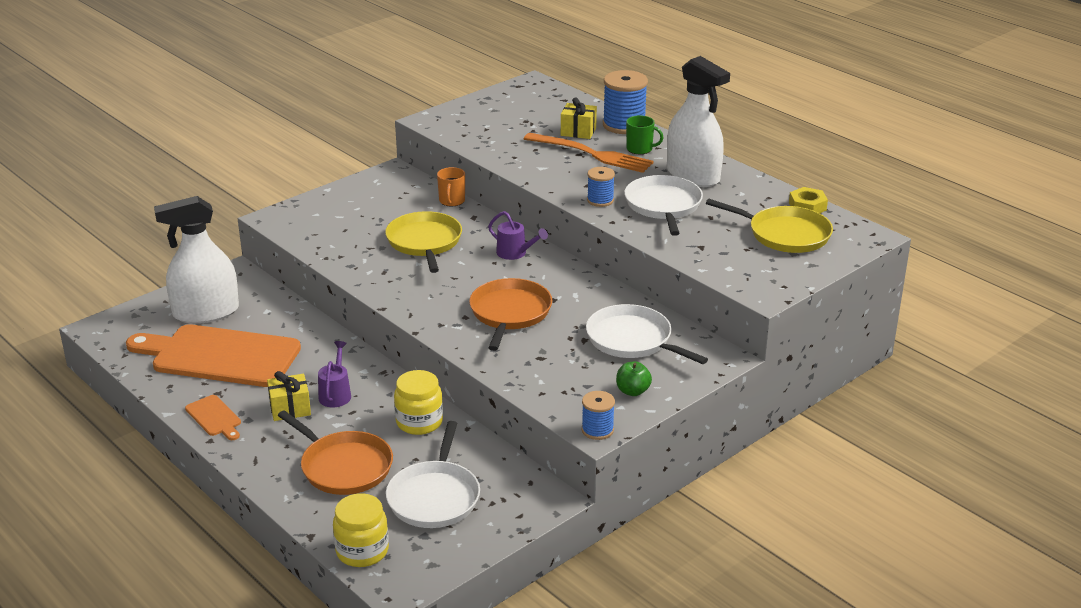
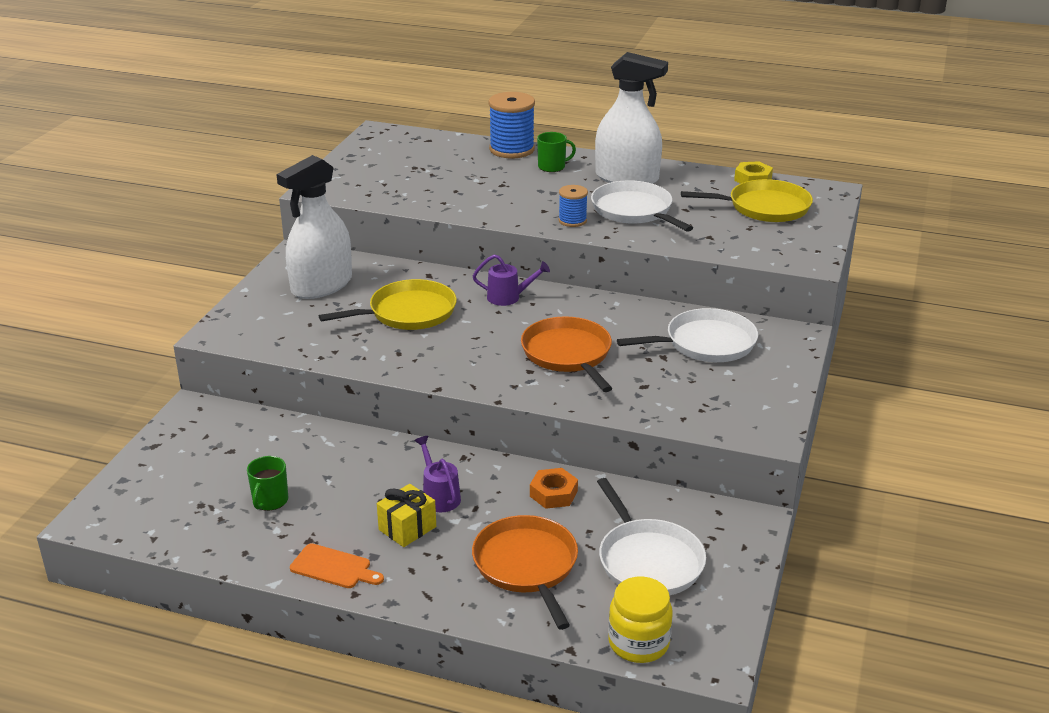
camera: 30 degrees left, 0 degrees up
(206, 312) = (204, 461): white spray bottle -> white spray bottle (321, 285)
(220, 356) = (270, 501): orange cutting board -> green mug
(343, 467) = (527, 566): orange pan -> orange pan turned 120 degrees counterclockwise
(419, 422) = (553, 494): yellow jar -> orange nut
(424, 242) = (408, 313): yellow pan -> yellow pan turned 105 degrees clockwise
(452, 201) = (390, 266): orange mug -> none
(578, 131) = (477, 165): yellow gift -> none
(592, 154) = (515, 182): orange fork -> none
(597, 430) = (771, 434): blue spool -> none
(632, 340) = (705, 343): white pan -> white pan turned 150 degrees clockwise
(632, 391) = (759, 389): green apple -> none

